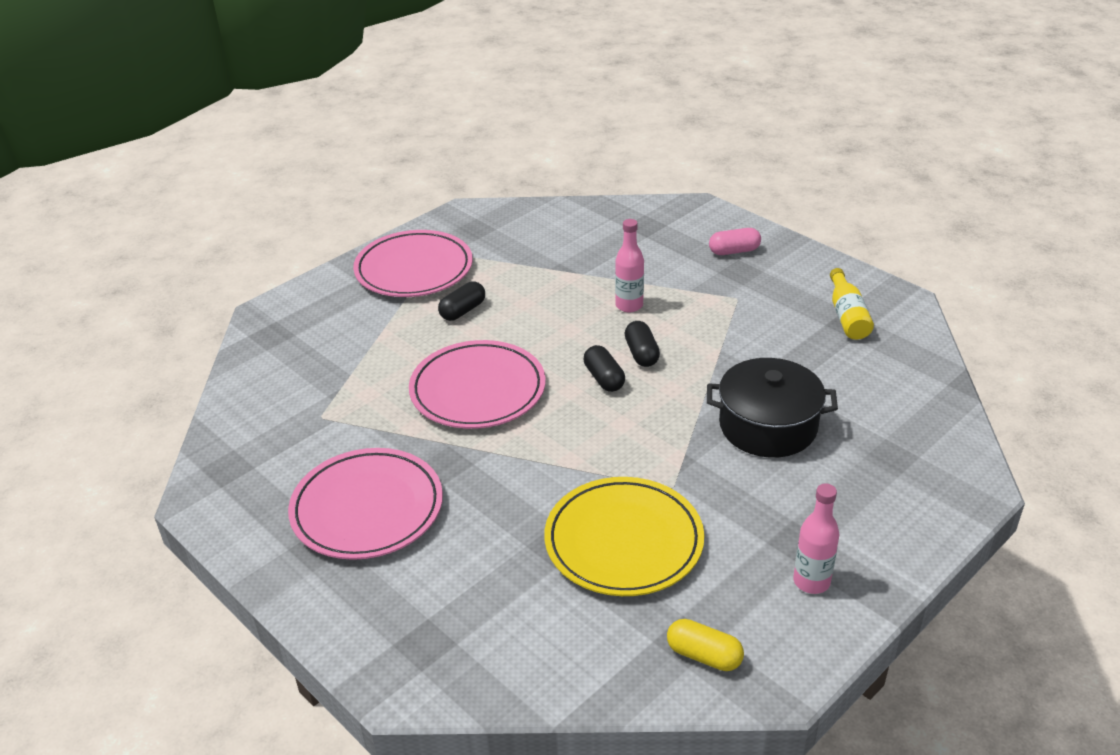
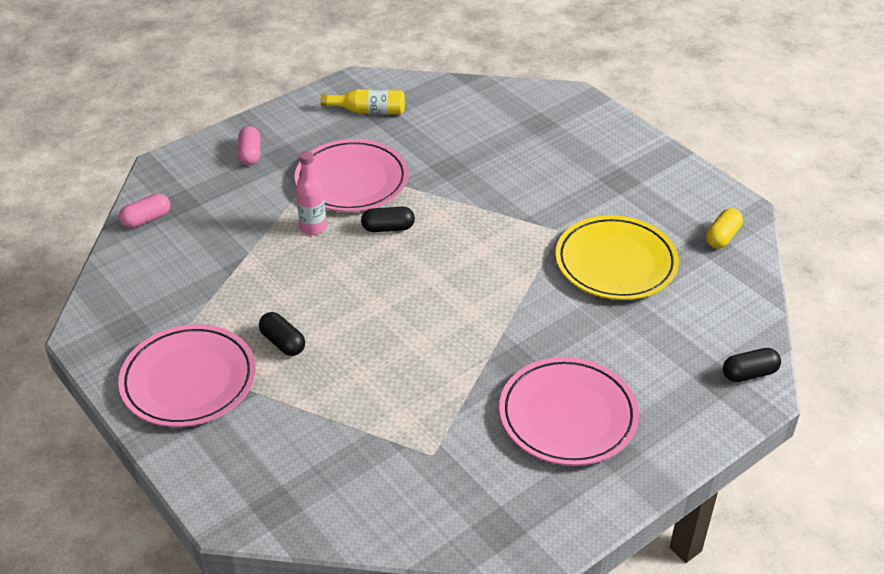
camera: 85 degrees left, 5 degrees up
(478, 390) = (415, 336): pink plate -> pink plate (352, 181)
(604, 378) = (417, 254): black capsule -> black capsule (749, 373)
(616, 213) = (146, 219): none -> pink capsule
(768, 426) = (496, 173): black pot -> none
(811, 581) = (657, 180): pink bottle -> none

